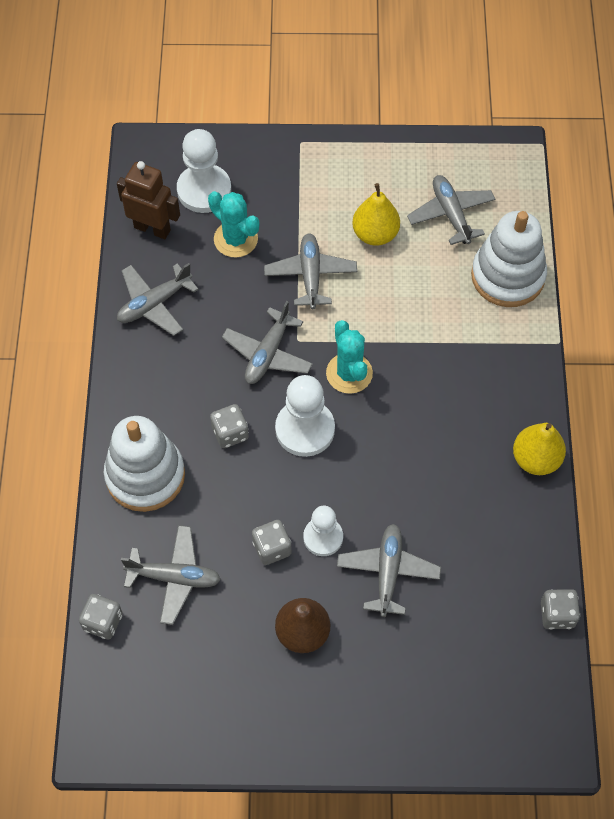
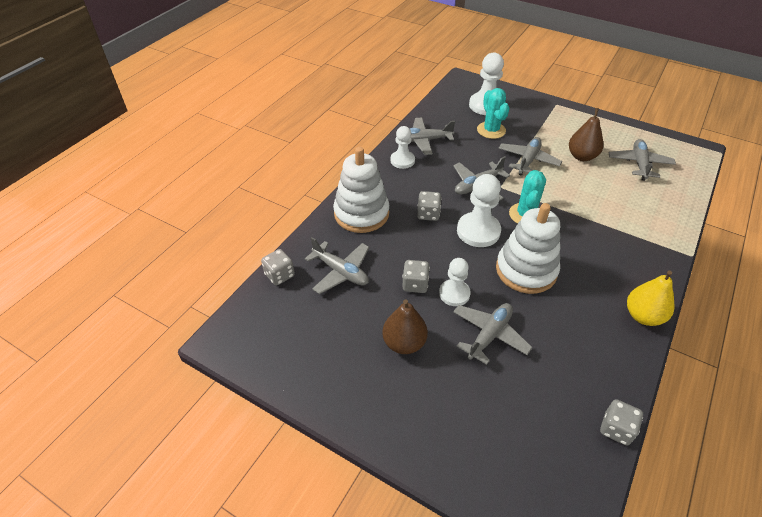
camera: 30 degrees right, 15 degrees down
(145, 356) = (402, 160): none -> white pawn
(152, 228) = (445, 111): brown robot -> none
(375, 234) = (581, 156): yellow pear -> brown pear
(507, 276) = (667, 207): white stacking toy -> white stacking toy (526, 270)

